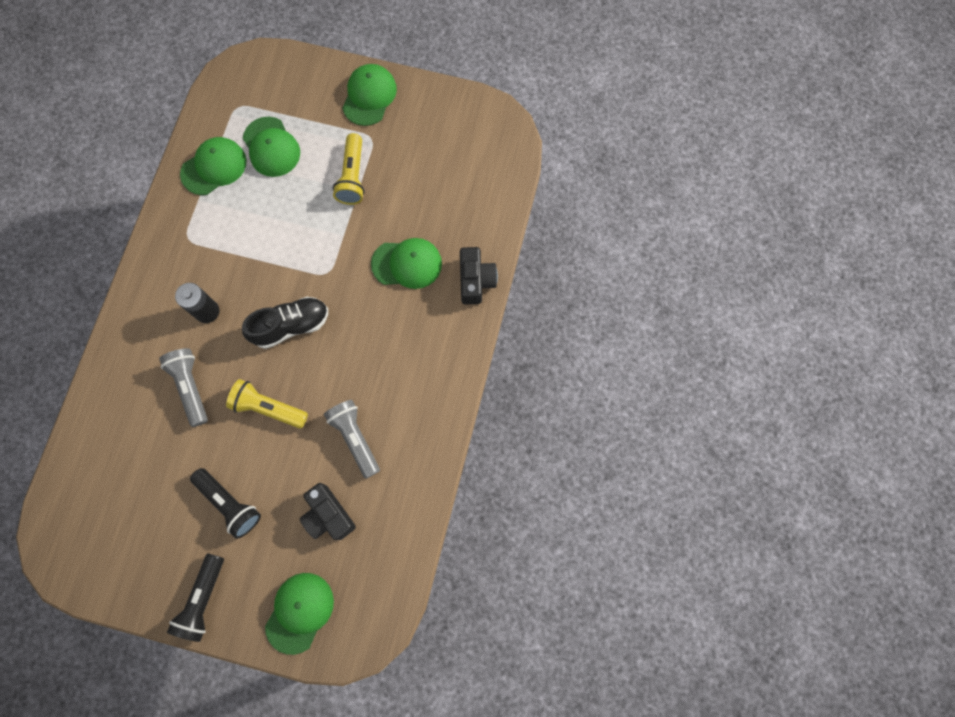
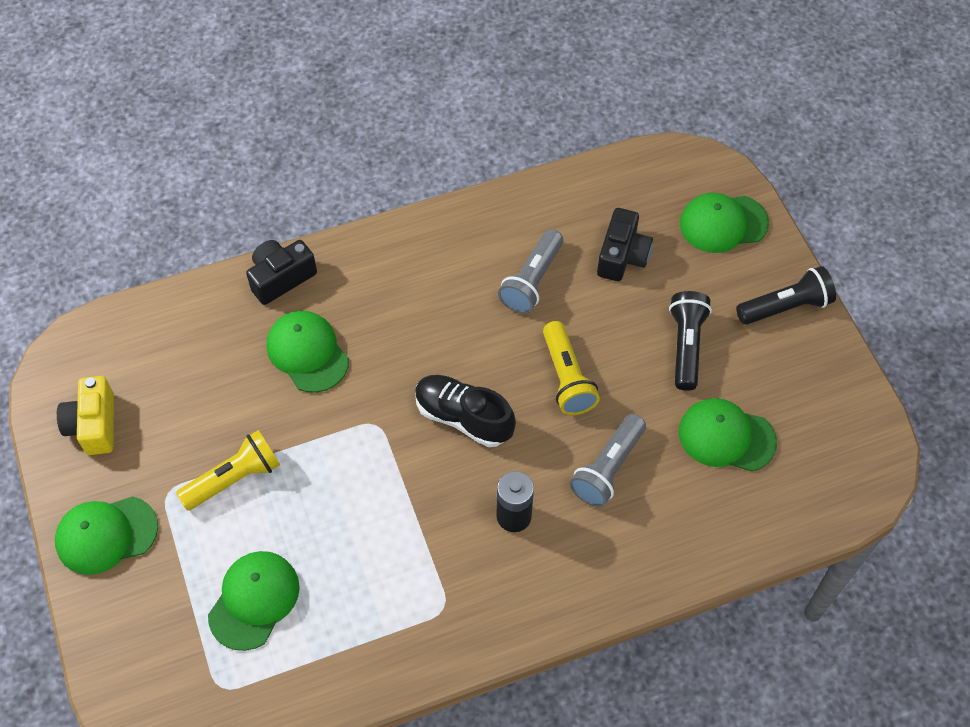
camera: 125 degrees left, 15 degrees down
(214, 167) = (328, 650): green cap -> green cap (726, 437)
(446, 123) = (94, 425): none -> yellow camera

